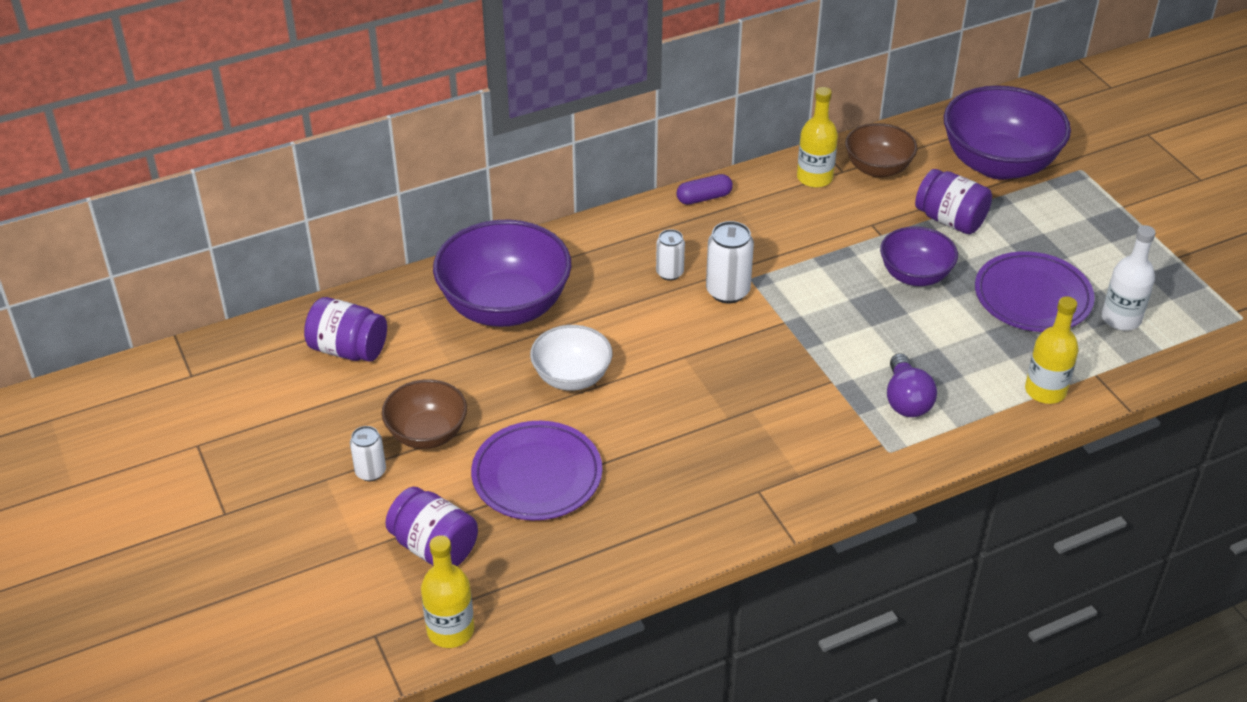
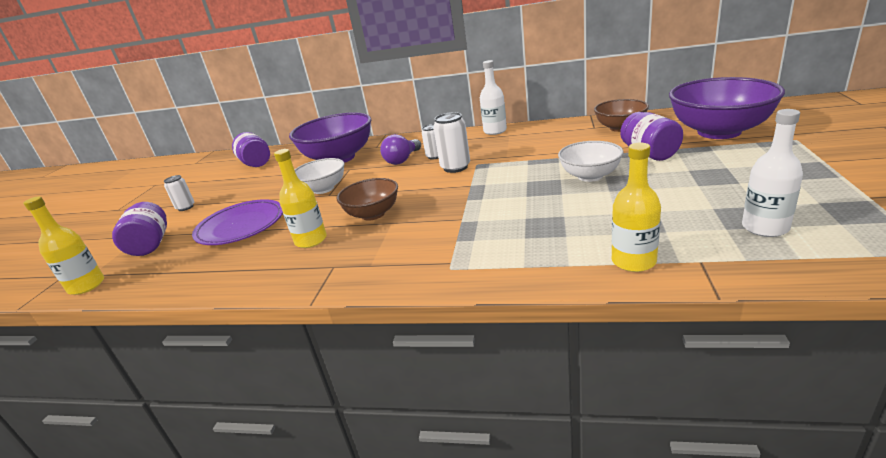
camera: 40 degrees right, 15 degrees down
(427, 433) = (230, 198): brown bowl -> brown bowl (373, 214)
(704, 198) = (495, 131): purple capsule -> white bottle
(814, 178) = (572, 128): yellow bottle -> yellow bottle (311, 240)
(906, 400) = (502, 240): purple light bulb -> purple light bulb (402, 160)
(915, 275) = (590, 176): purple bowl -> white bowl
(1032, 297) = (681, 200): purple plate -> none

